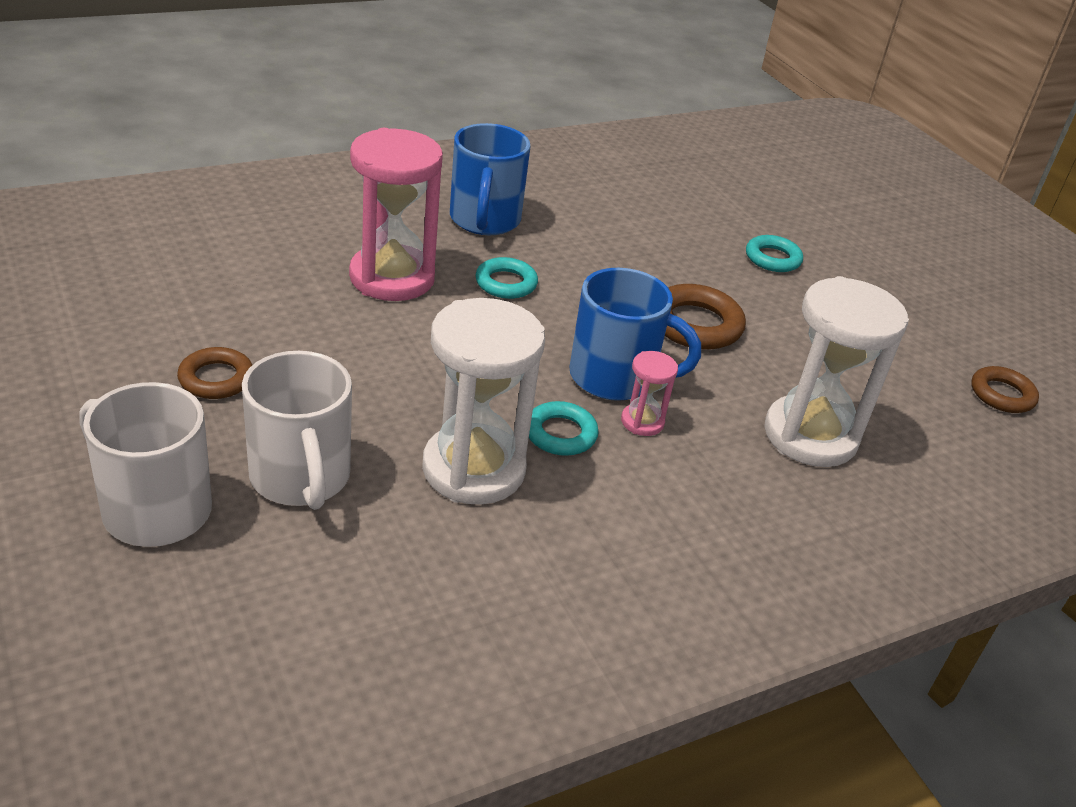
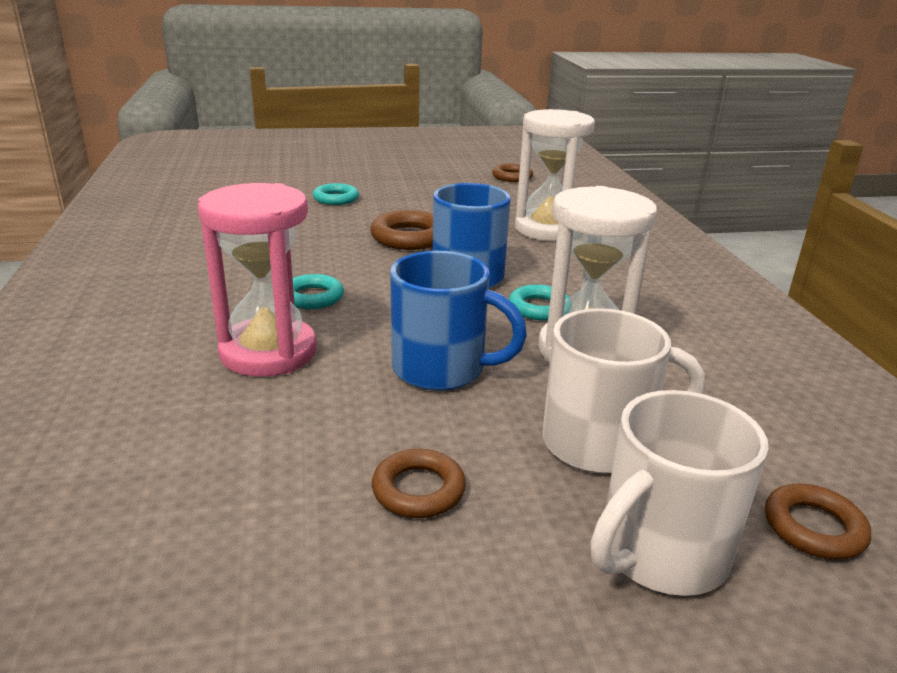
camera: 70 degrees left, 10 degrees down
(196, 615) = (813, 528): none -> brown ring
(484, 221) = (195, 291): blue mug -> blue mug (442, 370)
(642, 422) = (527, 276): pink hourglass -> none

